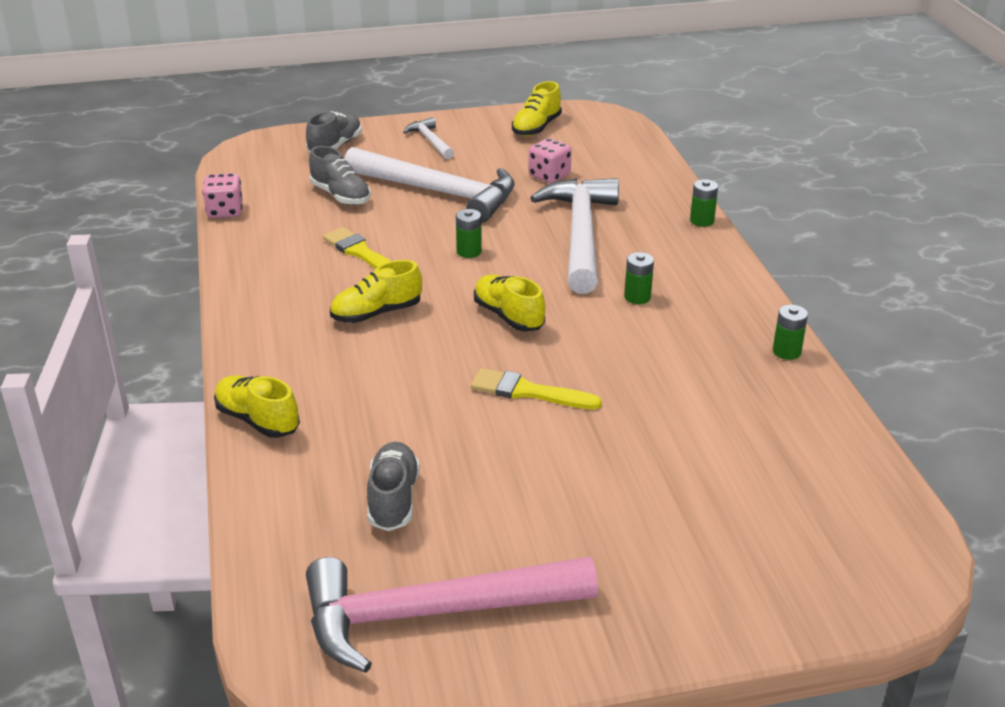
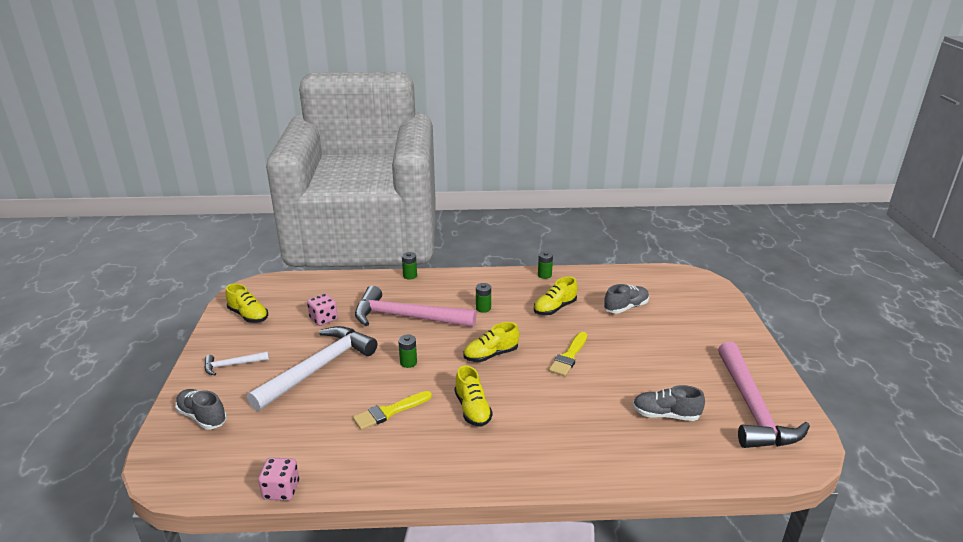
camera: 80 degrees left, 5 degrees down
(257, 420) = (589, 472): yellow shoe -> yellow shoe (554, 308)
(341, 196) = (294, 418): grey shoe -> grey shoe (626, 307)
(581, 235) = (407, 317): white hammer -> pink hammer

